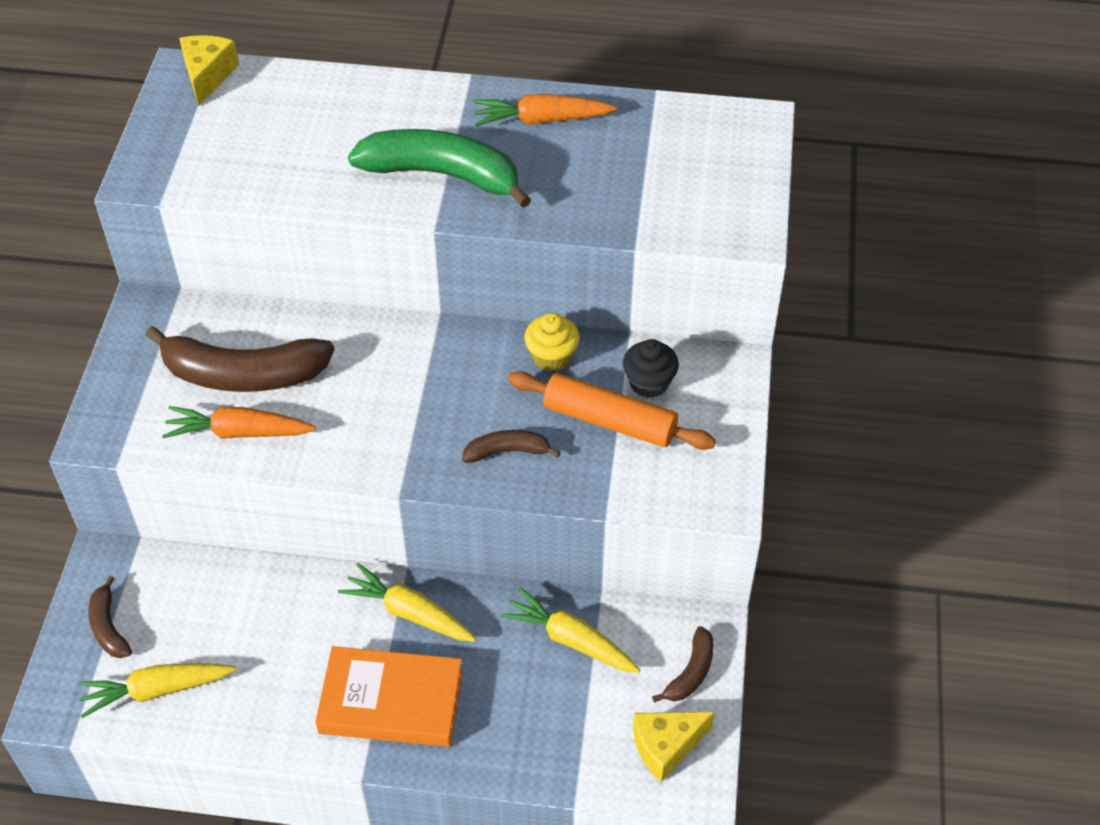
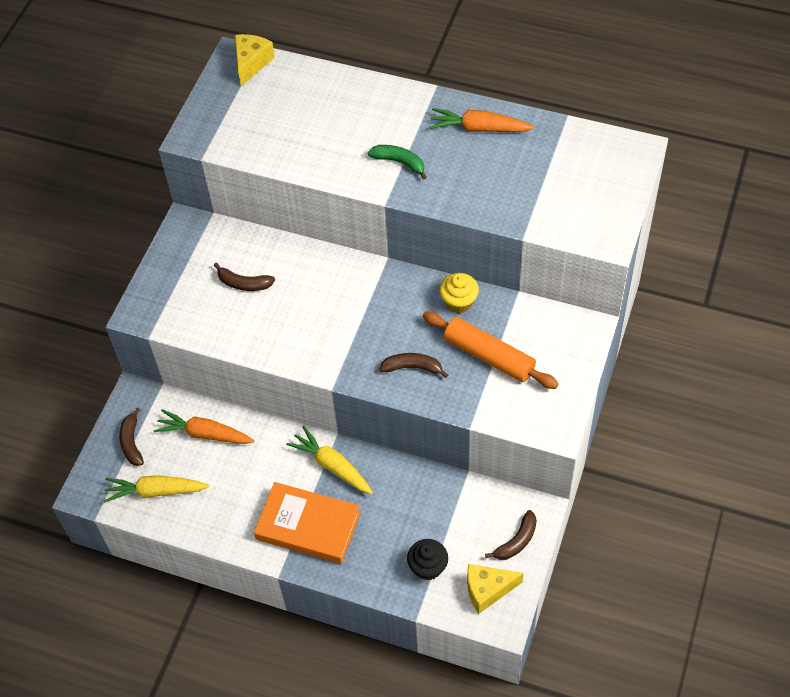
camera: 15 degrees right, 5 degrees up
(239, 432) = (233, 325): orange carrot -> orange carrot (205, 434)
(243, 374) = (244, 283): brown banana -> brown banana, size x0.49
(442, 175) = (399, 162): green banana -> green banana, size x0.49
(571, 640) = (438, 504): yellow carrot -> none
(649, 383) = (523, 332): black cupcake -> black cupcake (428, 567)

